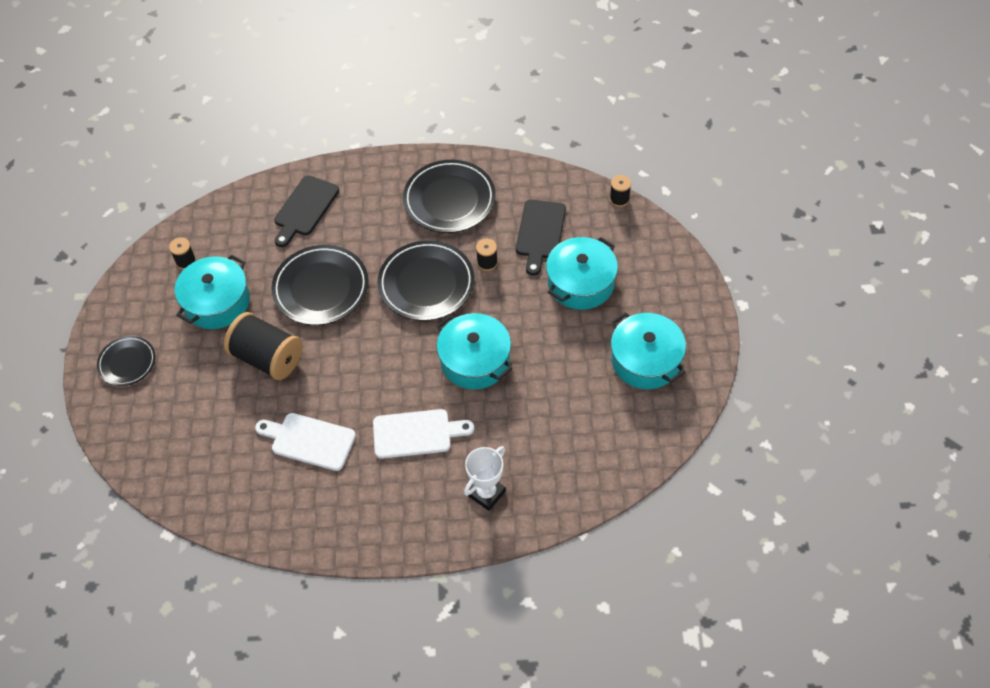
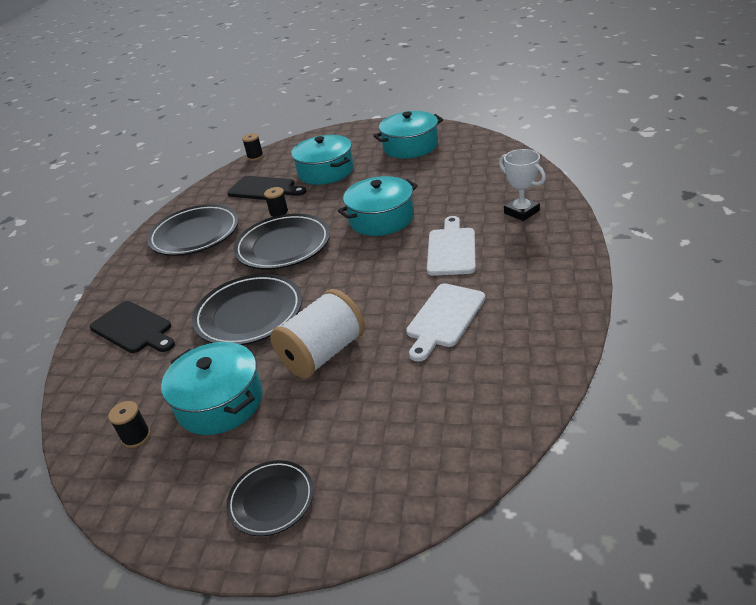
camera: 75 degrees left, 20 degrees down
(267, 358) = (323, 354): black spool -> white spool

